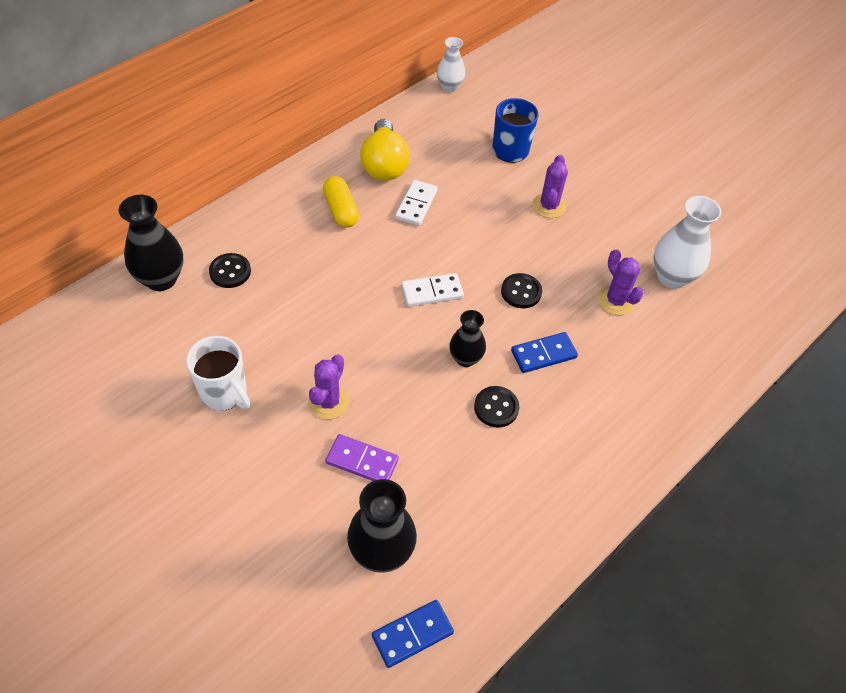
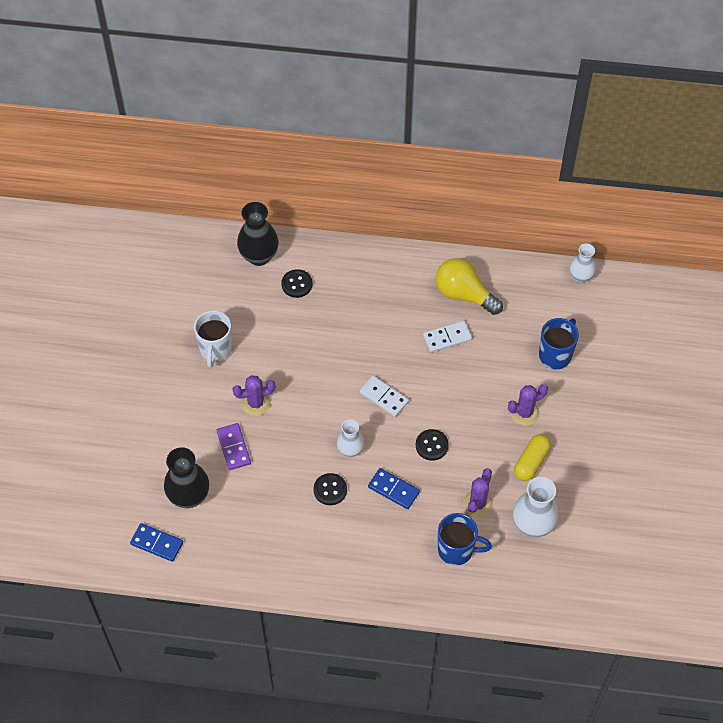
camera: 55 degrees right, 5 degrees up
(341, 210) = (400, 301): yellow capsule -> yellow capsule (531, 462)
(384, 164) = (464, 294): yellow light bulb -> yellow light bulb turned 75 degrees clockwise
(465, 358) = (350, 450): black vase -> white vase
(654, 350) = (457, 550): none -> blue mug

